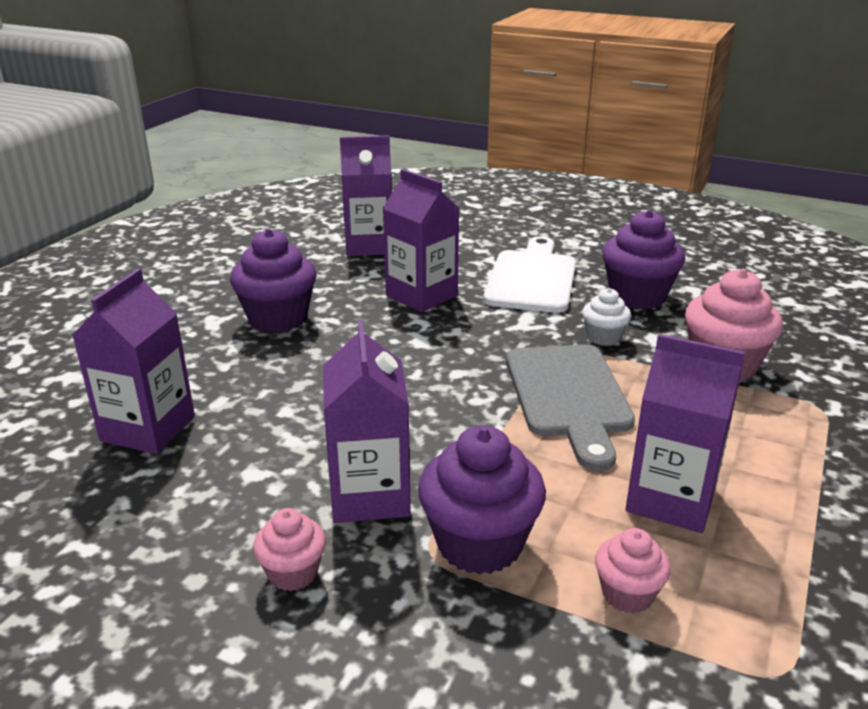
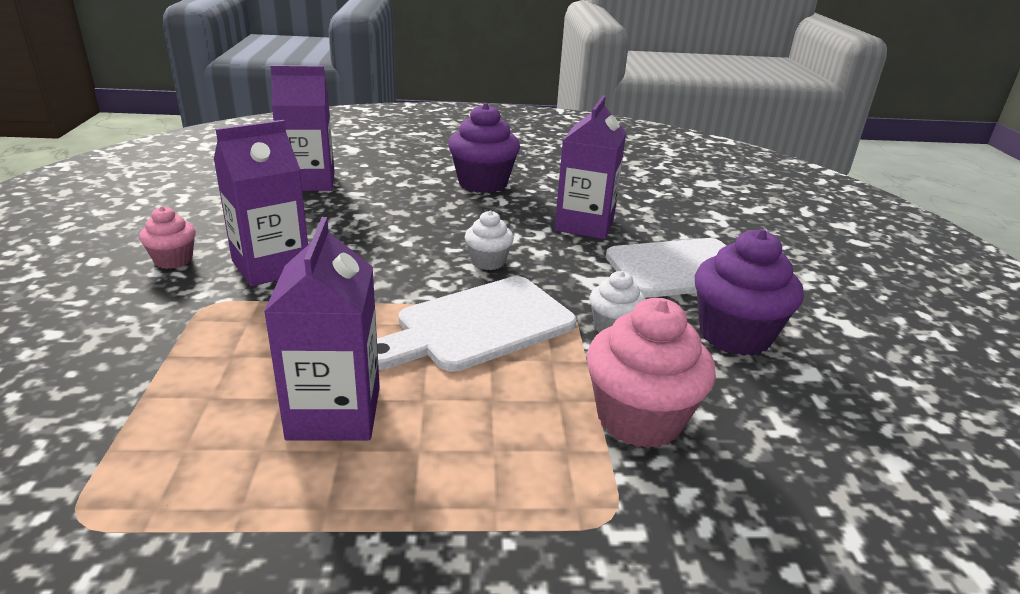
camera: 60 degrees right, 0 degrees up
(369, 246) = (643, 187): purple carton -> none
(457, 362) = (488, 262): none -> white cupcake
(479, 543) = (228, 322): purple cupcake -> none
(568, 396) = (478, 326): grey cutting board -> white cutting board
(627, 594) = (179, 406): pink cupcake -> none

